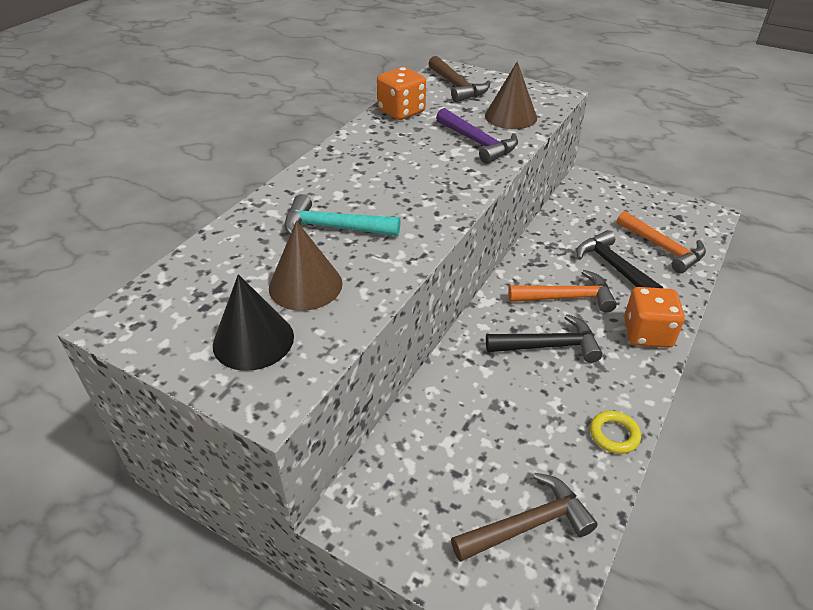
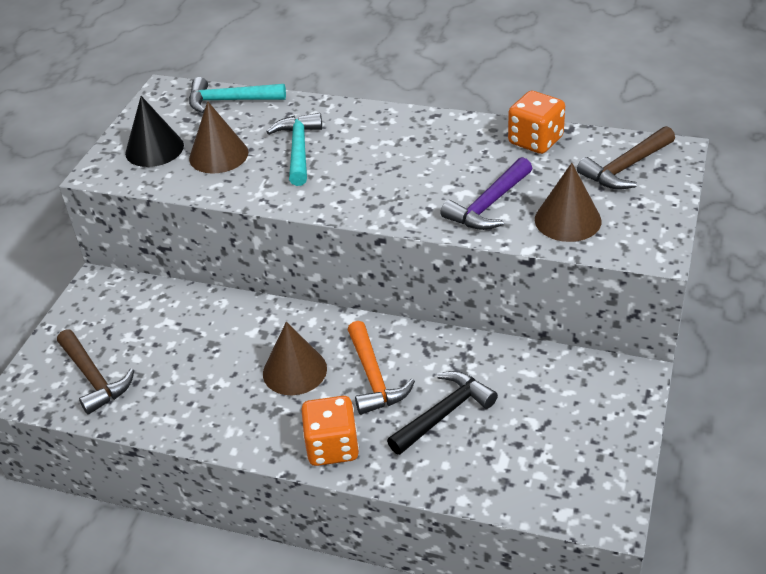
camera: 80 degrees right, 0 degrees up
(195, 267) = (230, 101): none -> turquoise hammer
(549, 346) = (294, 371): black hammer -> brown cone
(614, 435) = (188, 425): yellow ring -> none
(663, 248) = (501, 460): orange hammer -> none

